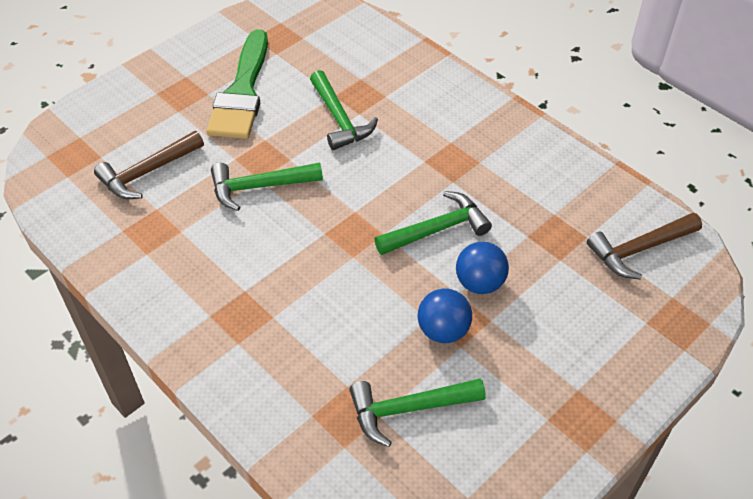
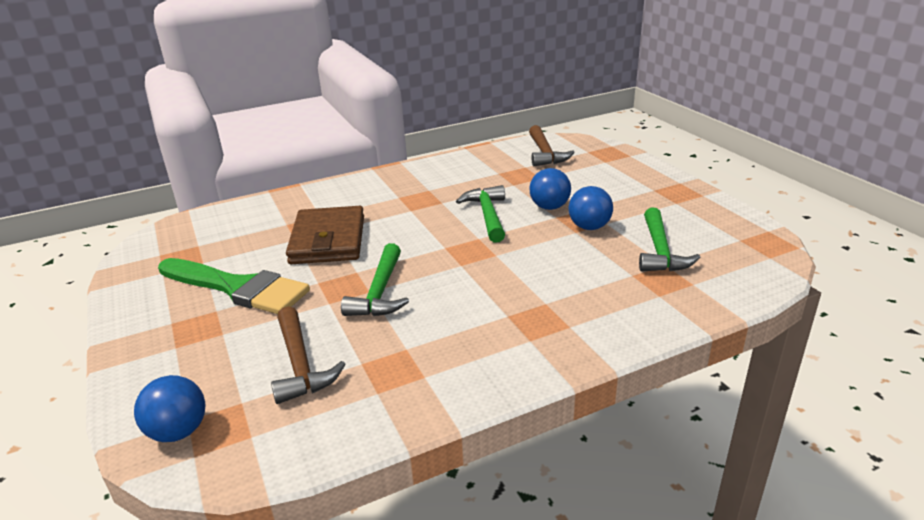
camera: 70 degrees left, 20 degrees down
(67, 138) = (179, 431): none -> blue ball
(339, 119) = (328, 240): green hammer -> brown wallet

